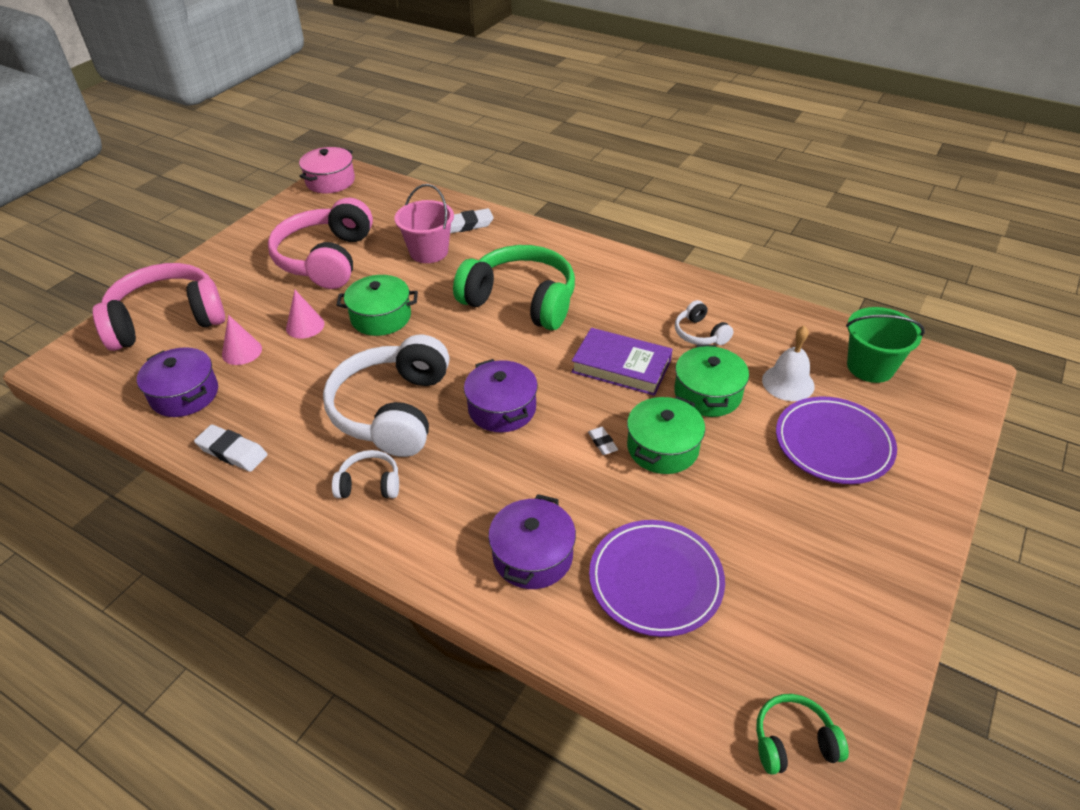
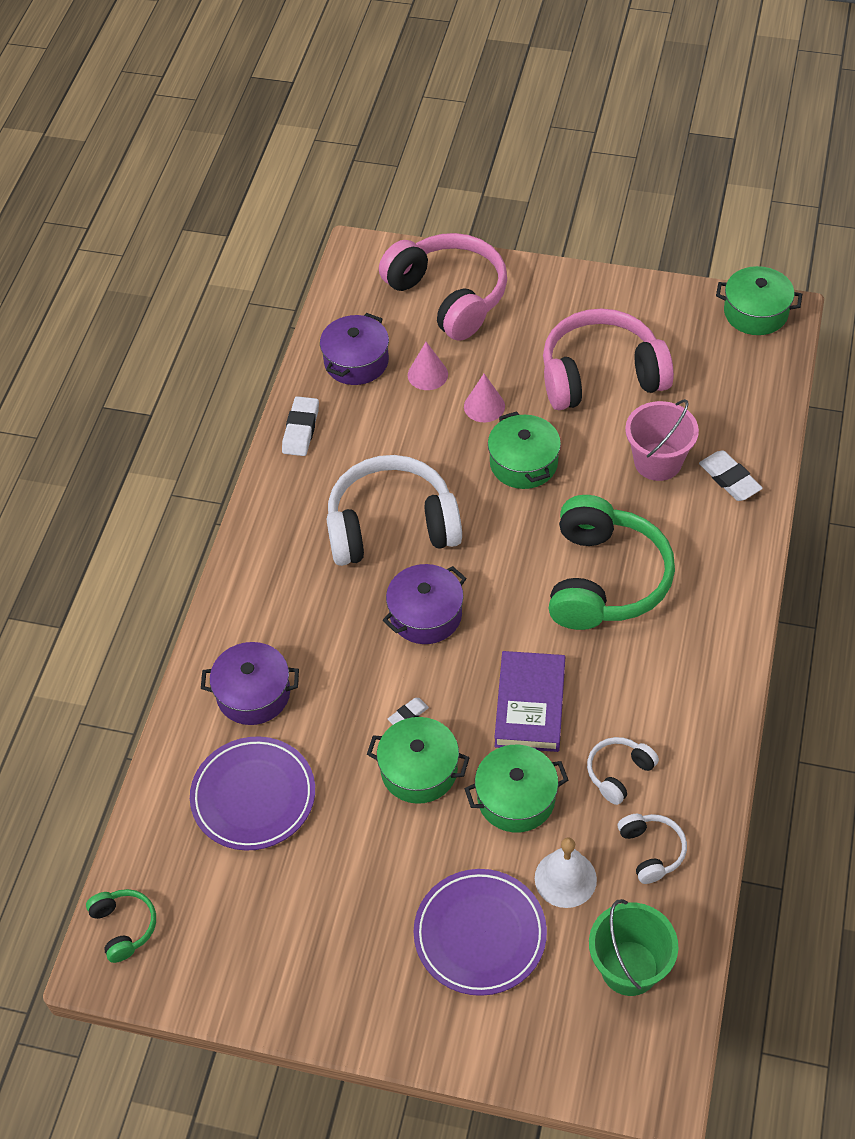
camera: 75 degrees right, 10 degrees up
(330, 181) = (755, 312): pink pot -> green pot
(369, 484) = (296, 544): white headphones -> white headphones (651, 851)

